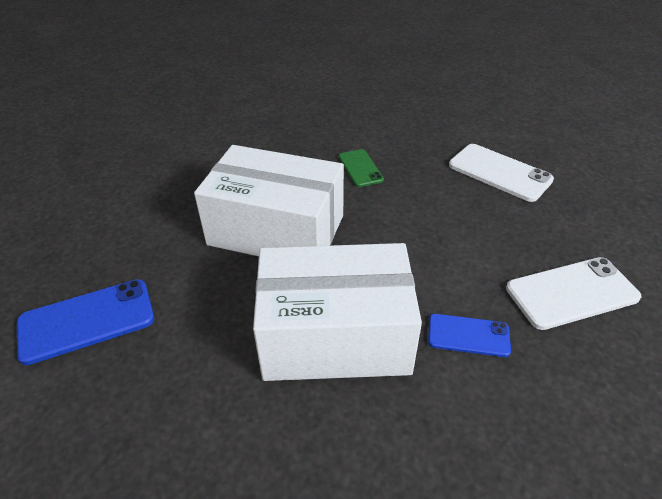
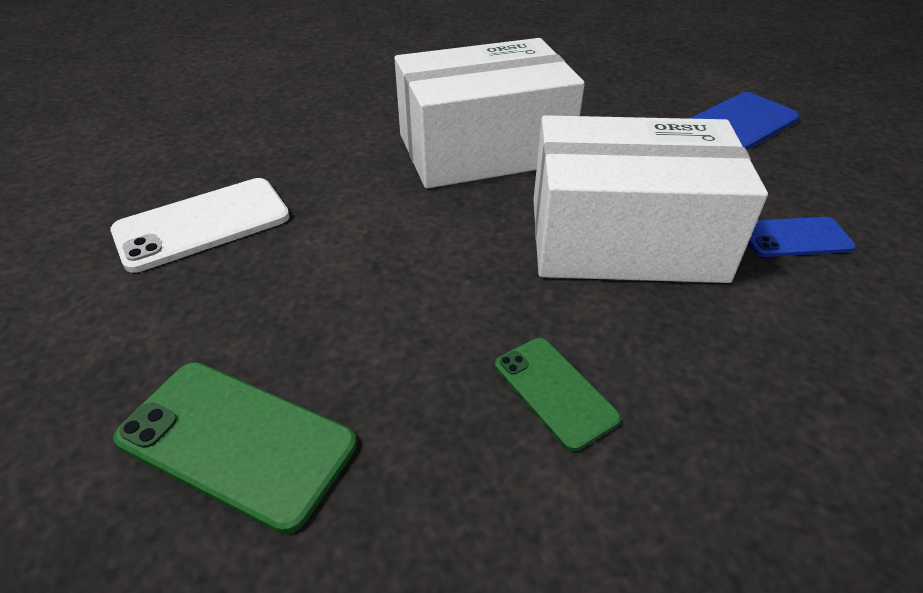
camera: 165 degrees right, 0 degrees up
(468, 335) = (343, 168): blue phone -> blue phone (795, 238)
(499, 172) = (236, 441): white phone -> green phone

